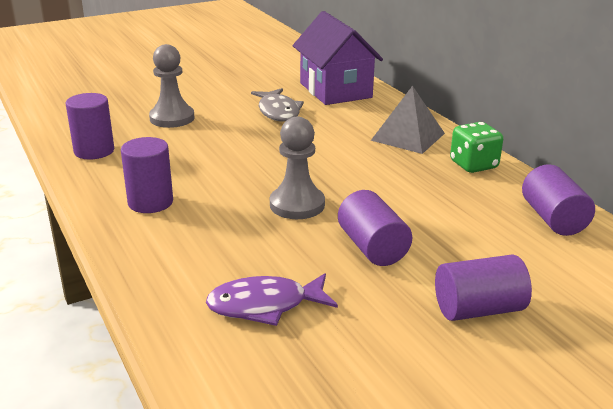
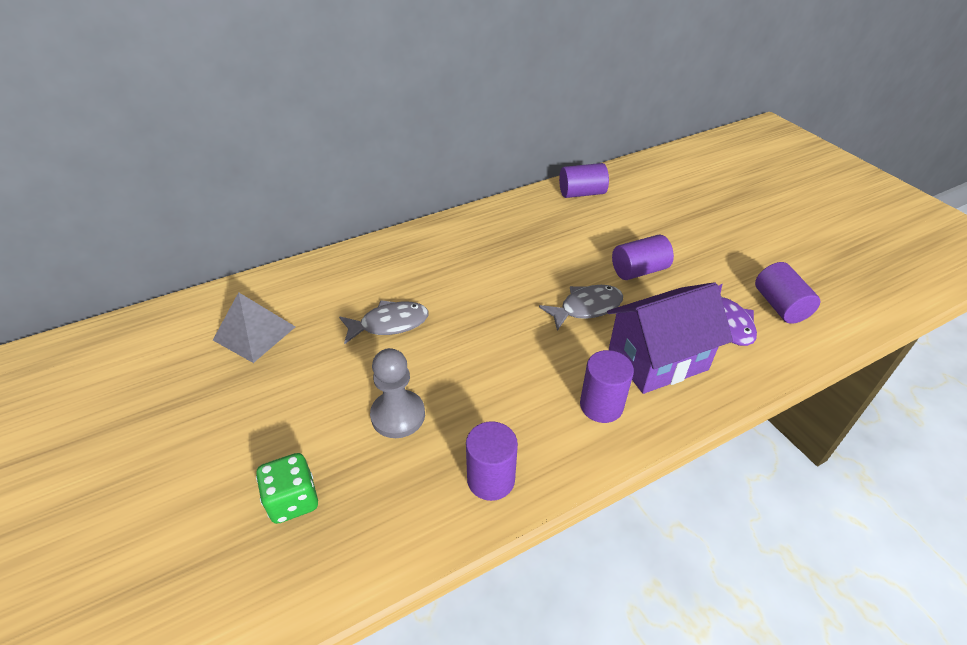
camera: 90 degrees left, 15 degrees up
(297, 205) = (586, 308): grey pawn -> grey fish
(335, 90) = (336, 282): purple house -> purple house (657, 359)
(408, 137) = (455, 242): grey pyramid -> grey pyramid (254, 333)
(473, 165) = (507, 215): green dice -> green dice (293, 500)
(478, 309) = (692, 233): purple cylinder -> purple cylinder (780, 306)

